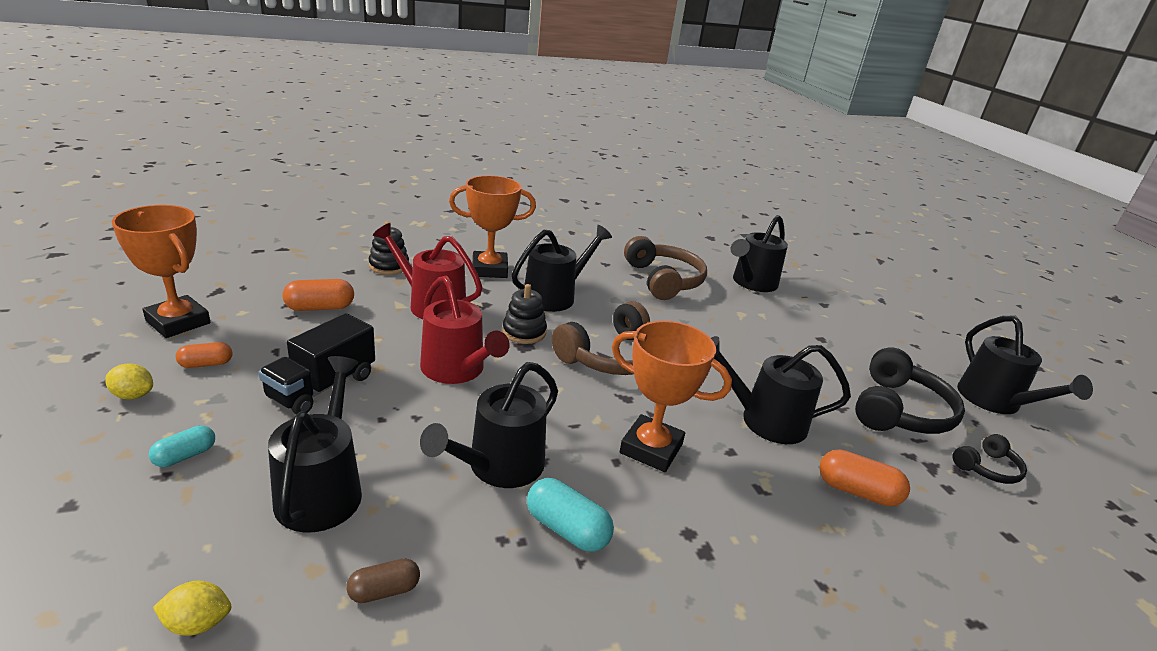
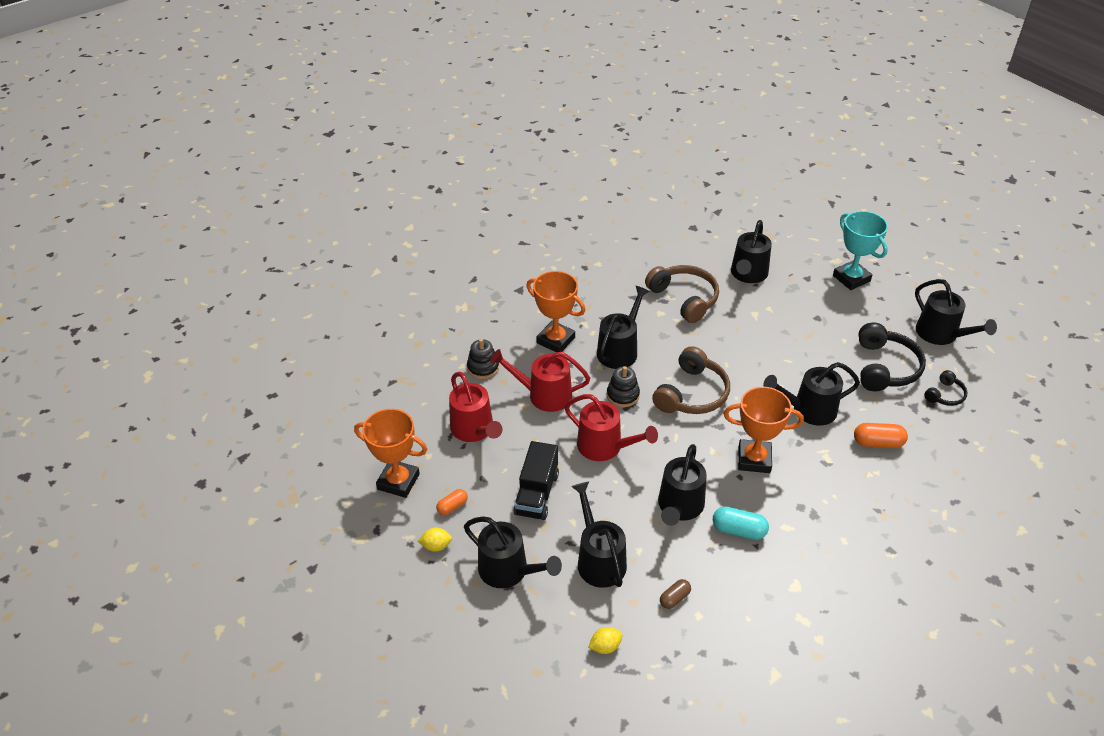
camera: 15 degrees left, 15 degrees up
(185, 456) = (508, 570): turquoise capsule -> black watering can
(320, 308) = (474, 430): orange capsule -> red watering can
(489, 269) = (555, 340): orange trophy -> orange trophy turned 60 degrees clockwise
(881, 319) = (851, 278): none -> turquoise trophy

